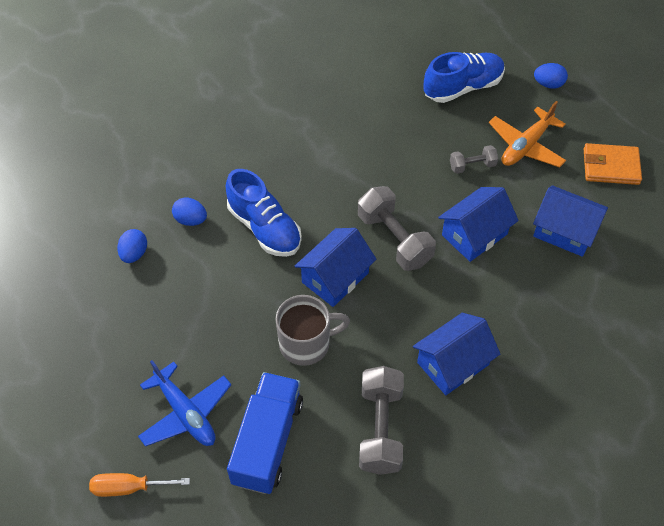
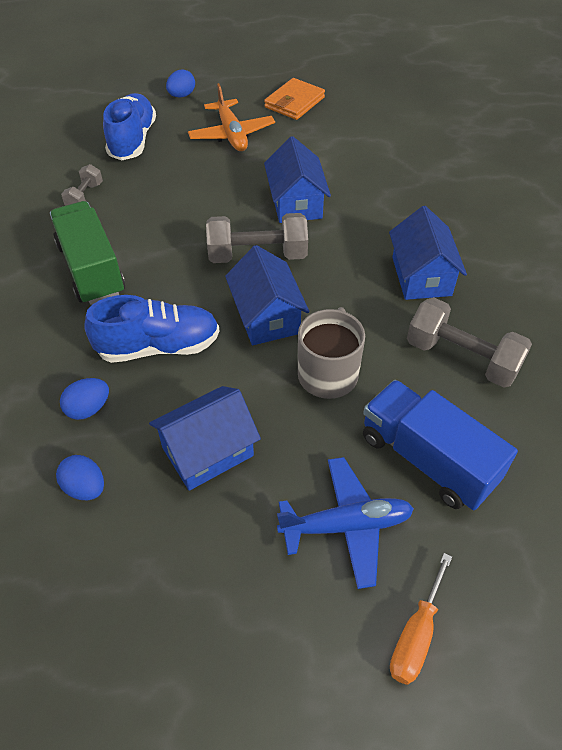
camera: 60 degrees left, 5 degrees down
(307, 148) = (91, 269): none -> green truck
(472, 166) = (222, 172): grey dumbbell -> grey dumbbell (85, 196)
(564, 231) = (336, 152): blue house -> blue house (208, 451)

